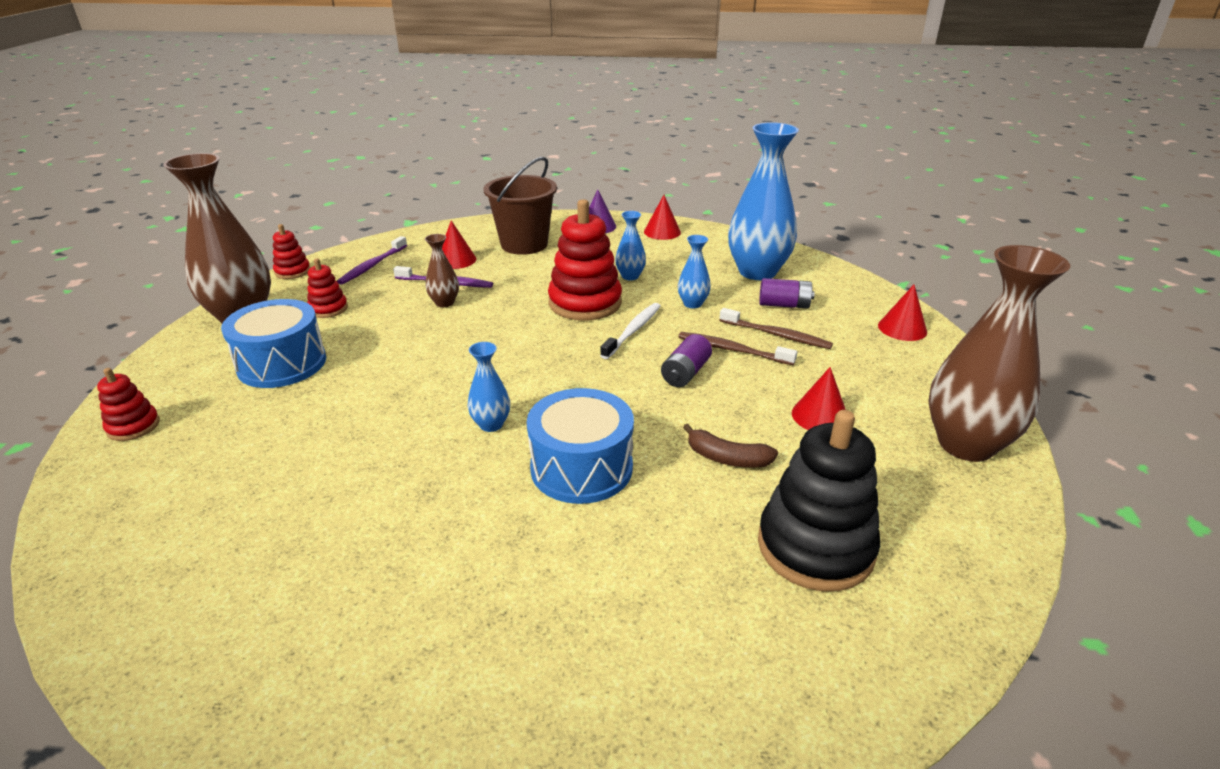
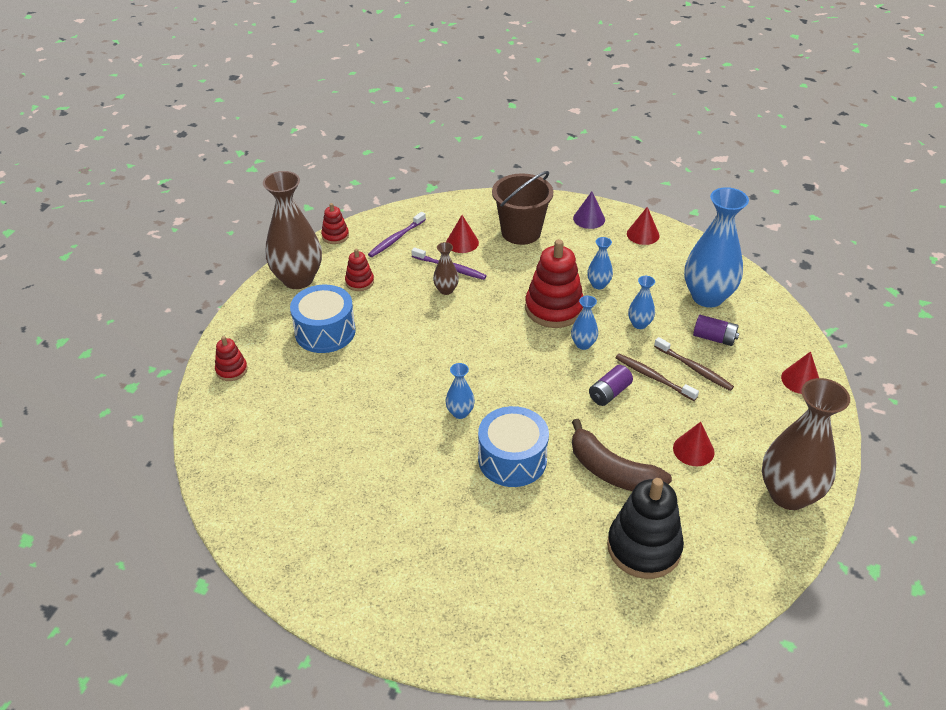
camera: 15 degrees right, 10 degrees up
(633, 331) = (583, 344): white toothbrush -> blue vase
(727, 458) = (612, 471): brown banana -> brown banana, size x1.73

